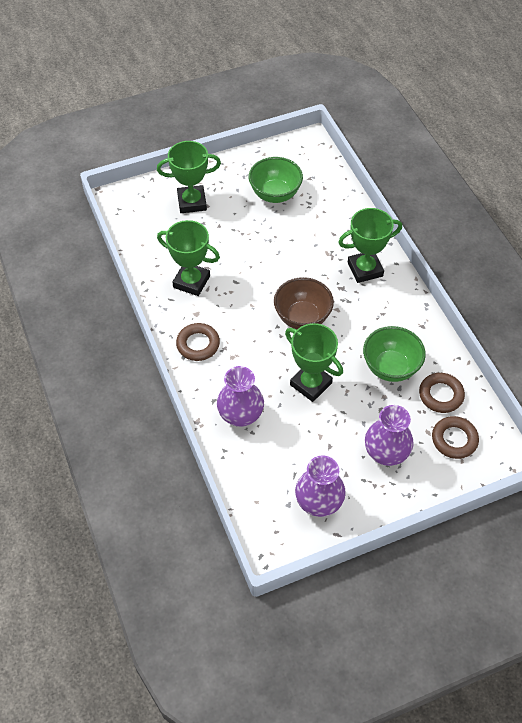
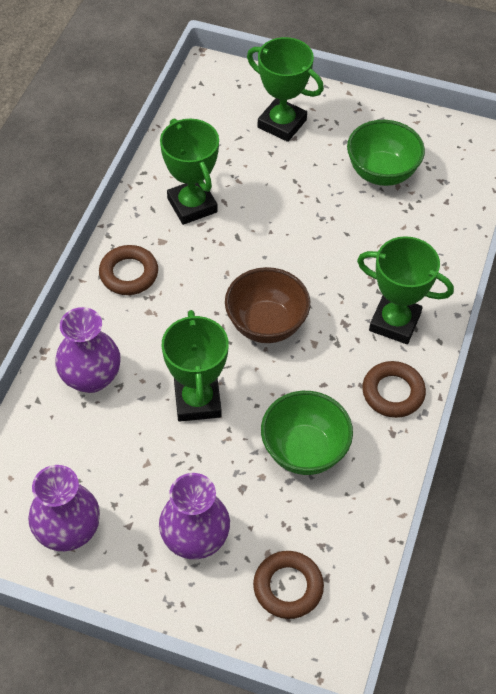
camera: 40 degrees right, 0 degrees up
(441, 395) = (328, 525): brown ring -> brown ring (393, 392)

